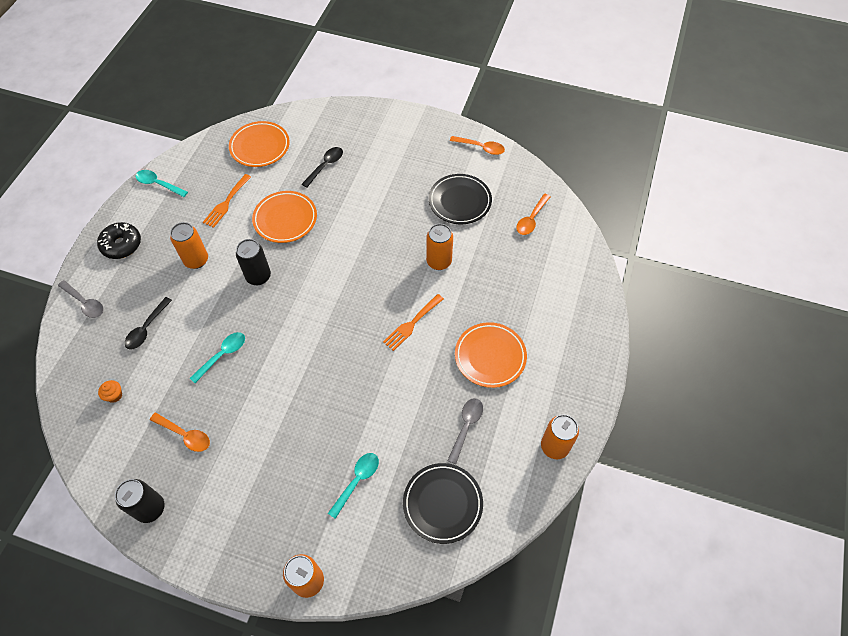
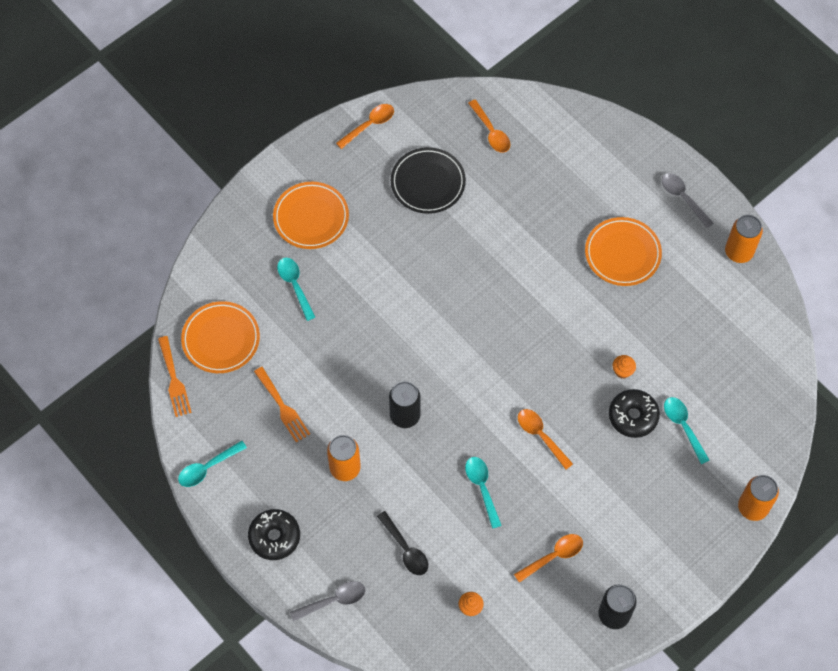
camera: 60 degrees left, 5 degrees up
(285, 219) = (344, 358): orange plate -> orange plate (311, 217)
(289, 375) = (541, 436): none -> orange spoon
(325, 166) = (295, 285): black spoon -> turquoise spoon
(344, 435) = (633, 416): none -> black donut
(382, 407) = (622, 371): none -> orange cupcake
(411, 324) = (548, 301): orange fork -> orange fork (174, 380)
(439, 261) = (490, 241): orange can -> none
(442, 504) = (741, 368): black plate -> none
(466, 426) = (681, 311): grey spoon -> grey spoon (683, 198)

